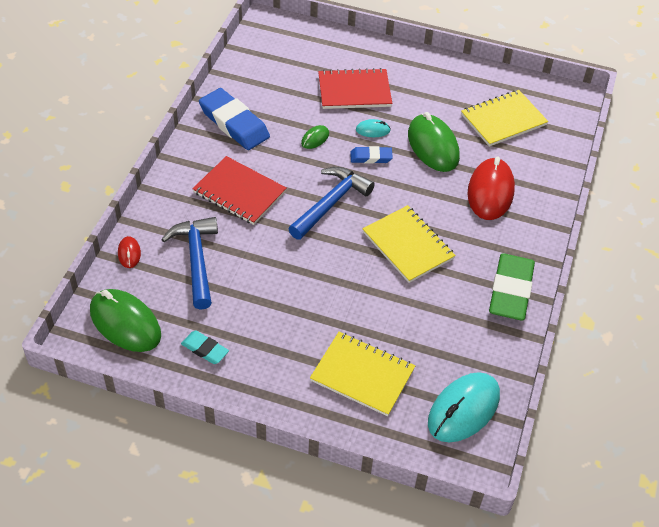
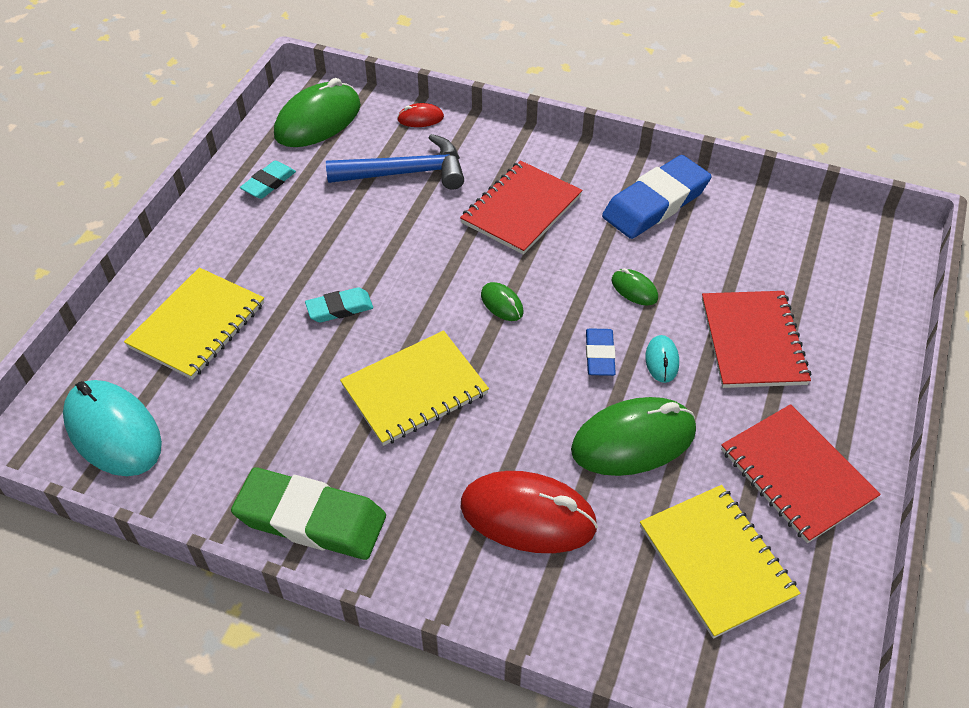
camera: 95 degrees right, 0 degrees up
(331, 203) = (502, 304): blue hammer -> green mouse
(340, 290) = (339, 308): none -> turquoise eraser
(445, 85) = (796, 474): none -> red notebook

